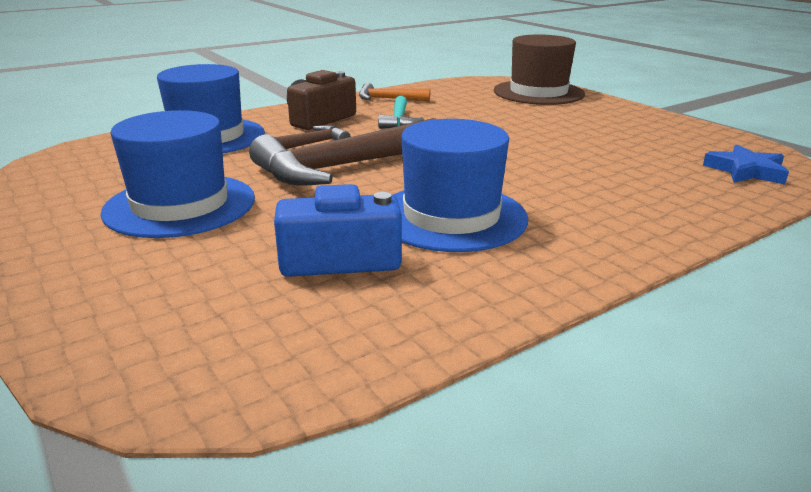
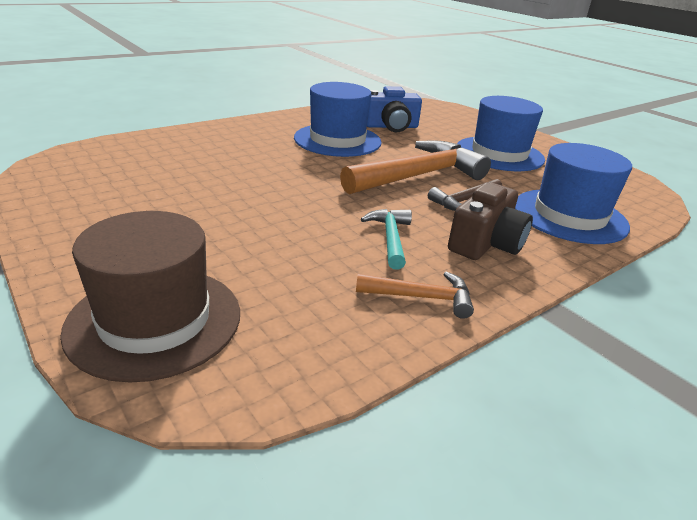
camera: 175 degrees right, 5 degrees up
(342, 167) = (419, 176): brown hammer -> orange hammer
(746, 171) = (97, 158): blue star -> none

